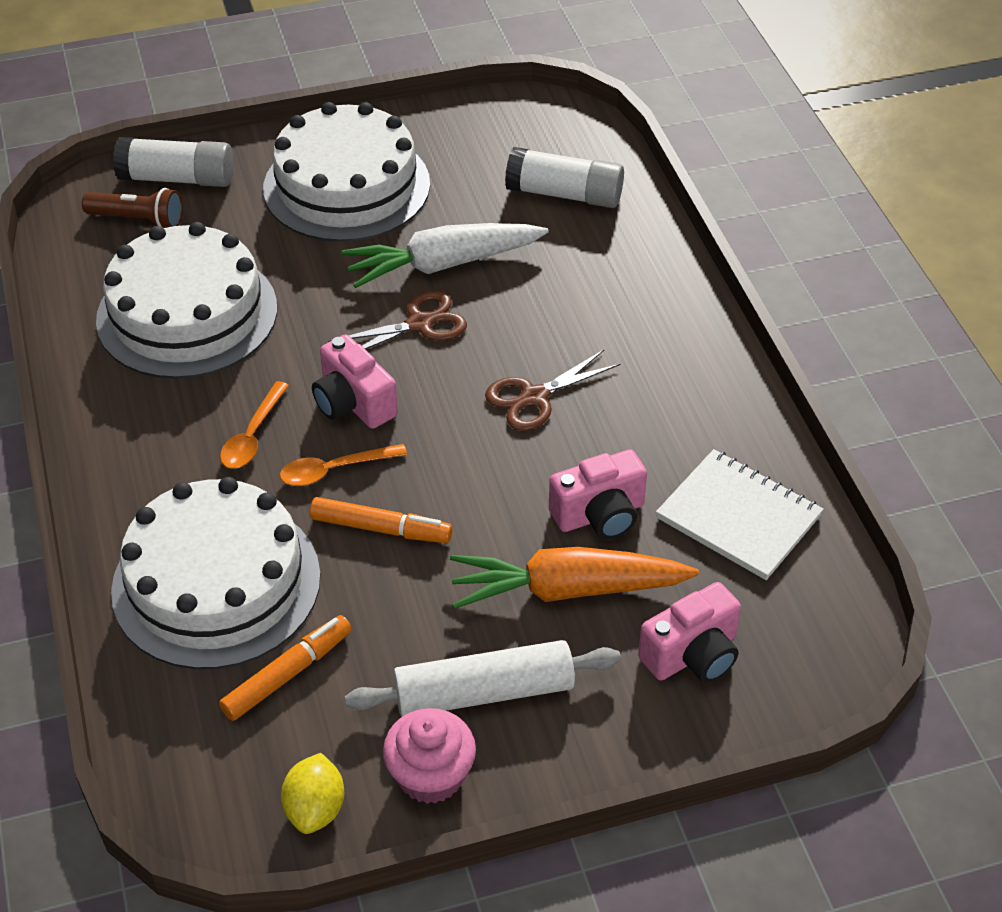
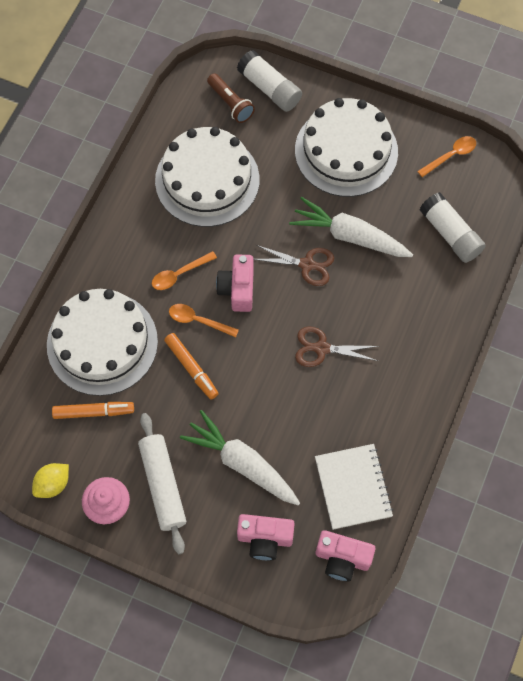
camera: 40 degrees right, 20 degrees up
(482, 123) = (451, 155): none -> orange spoon
(484, 692) = (163, 485): white rolling pin -> white rolling pin turned 45 degrees clockwise
(567, 589) = (242, 463): orange carrot -> white carrot
(600, 514) = (292, 436): pink camera -> pink camera (342, 558)

